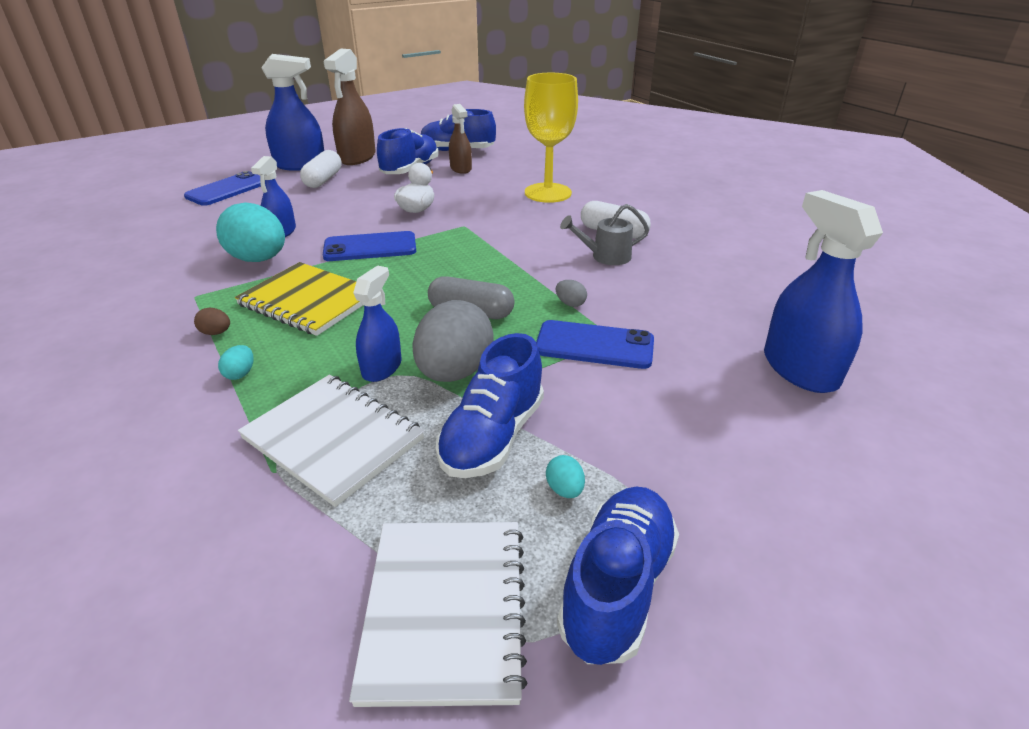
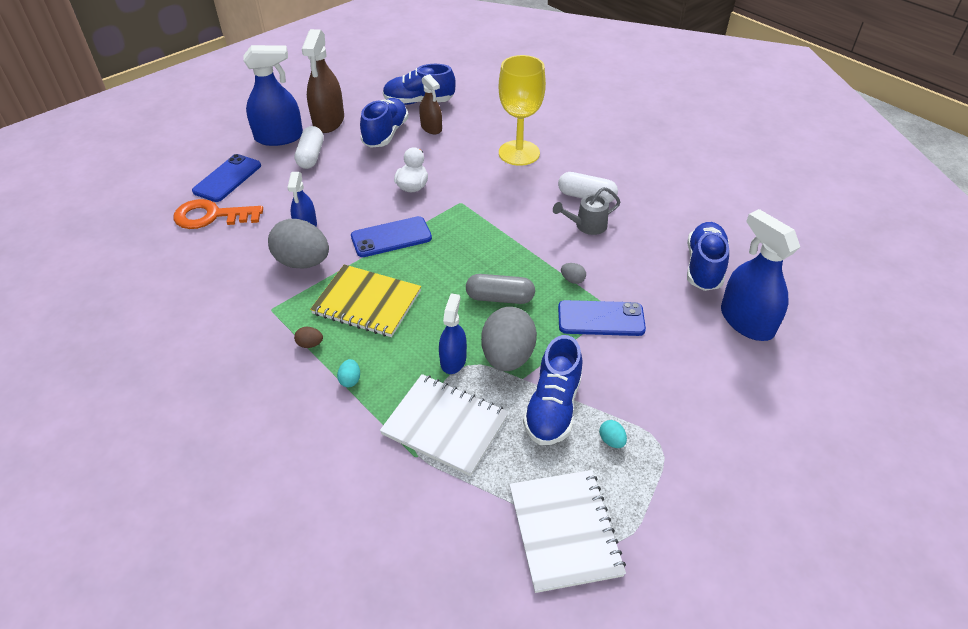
camera: 10 degrees left, 10 degrees up
(190, 215) = (212, 216): none -> orange key
(258, 259) = (303, 262): turquoise egg -> grey egg
(617, 587) = (659, 501): blue shoe -> blue shoe (704, 267)

